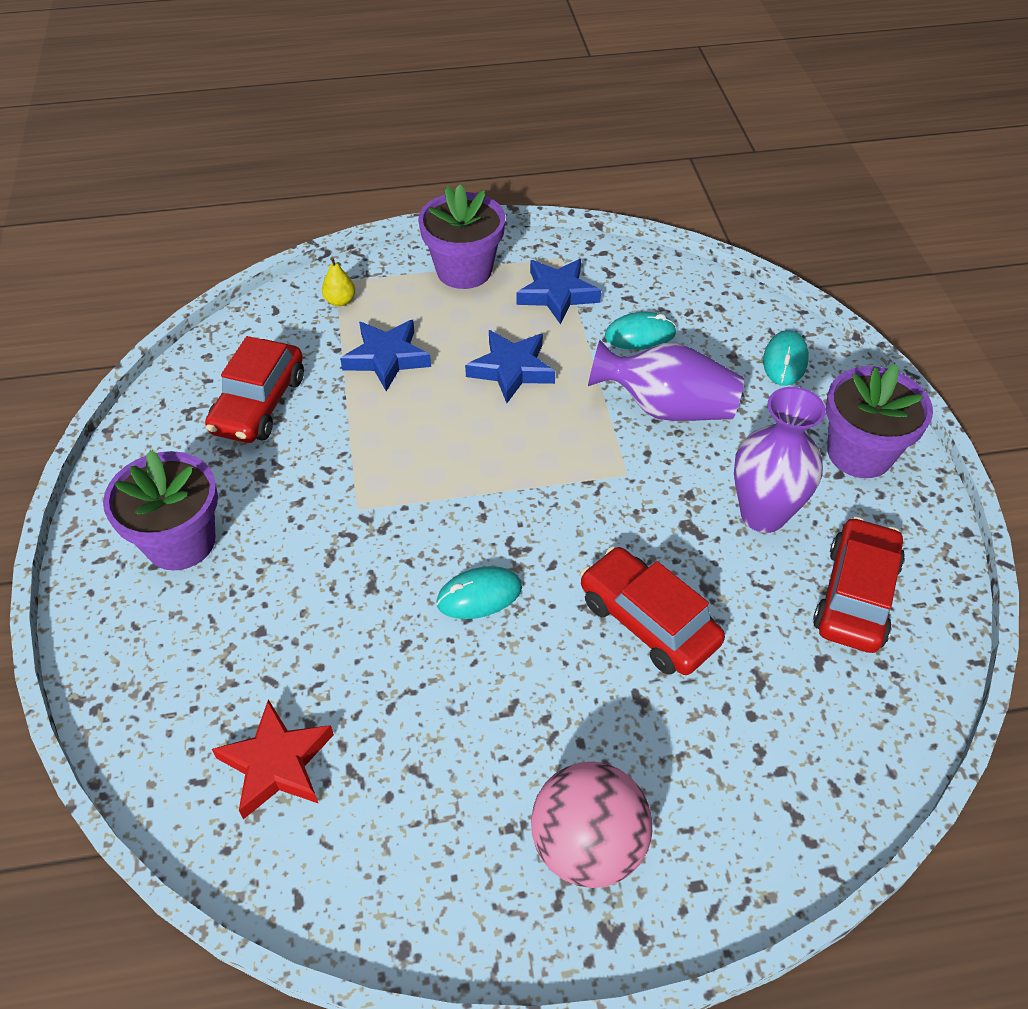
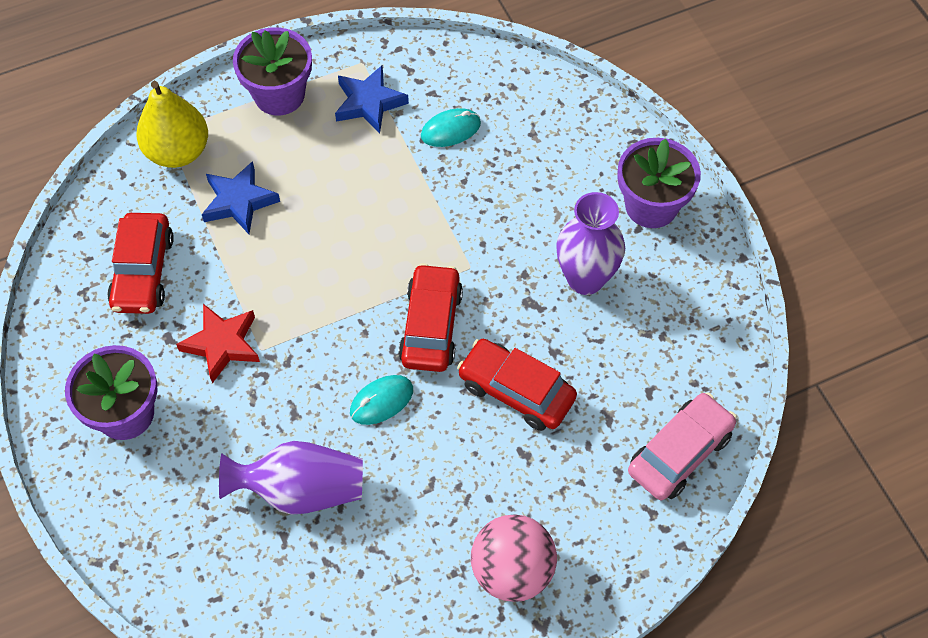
camera: 15 degrees left, 10 degrees up
(277, 763) = (269, 571): red star -> red star (222, 344)
(340, 301) = (178, 151): yellow pear -> yellow pear, size x2.30
(511, 370) = (350, 189): blue star -> none
(666, 408) = (489, 197): purple vase -> purple vase (301, 490)
(785, 361) = (577, 129): turquoise mouse -> none
(848, 746) = (679, 453): none -> pink car
(855, 596) = (667, 332): red car -> red car (431, 326)

